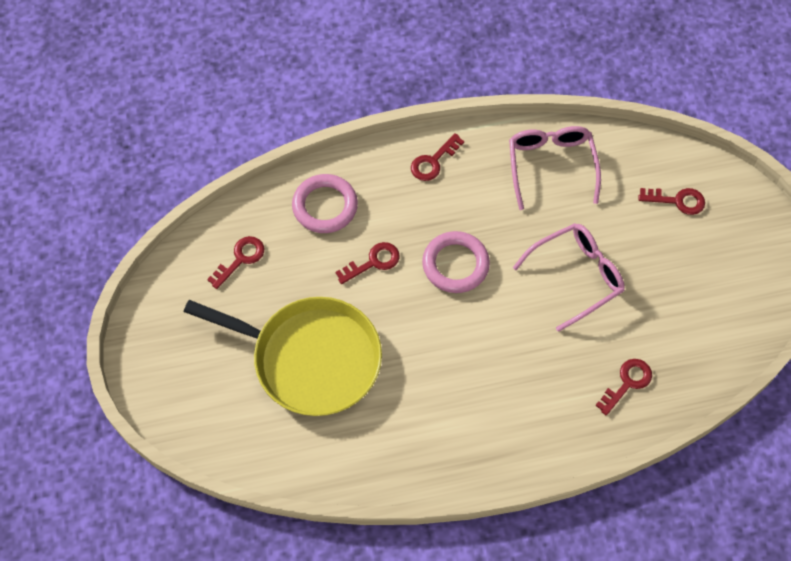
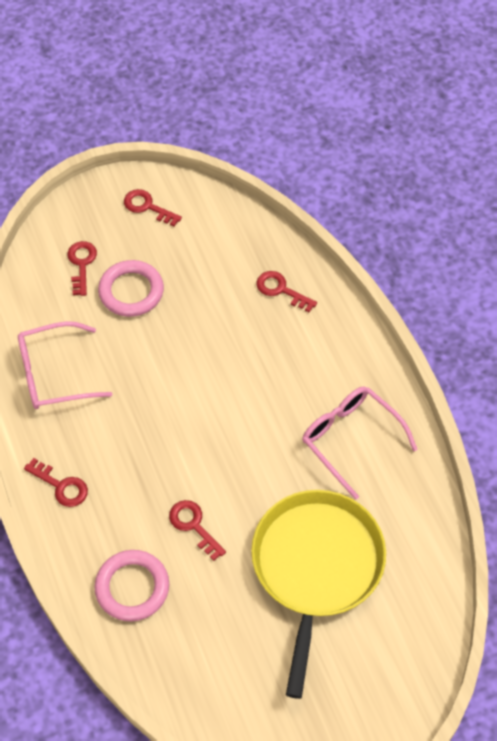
camera: 100 degrees left, 5 degrees down
(240, 259) = (213, 665): red key -> red key (147, 207)
(455, 264) = (183, 447): pink ring -> pink ring (131, 291)
(577, 276) = (178, 339): pink glasses -> pink glasses (350, 438)

